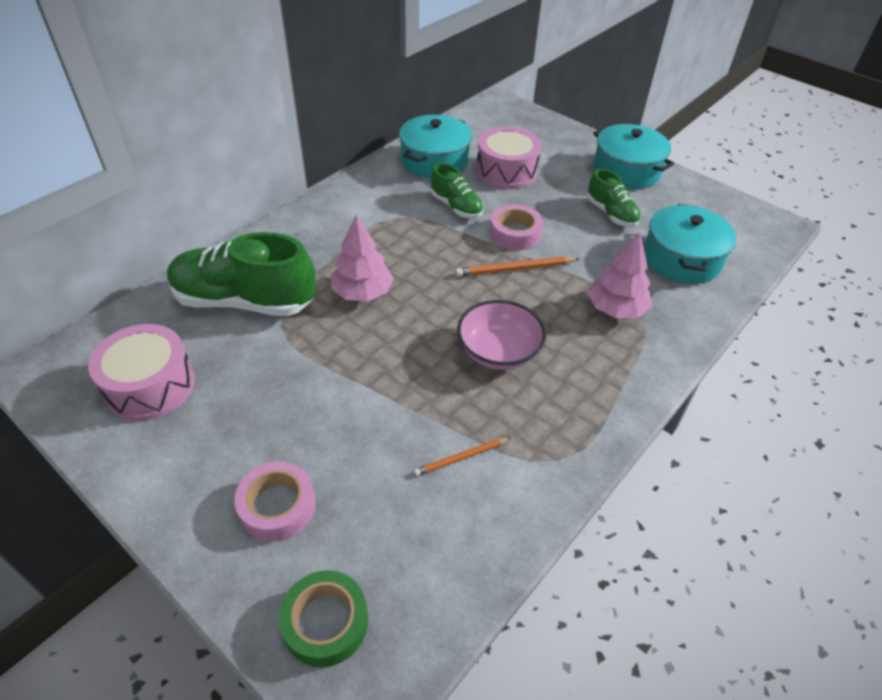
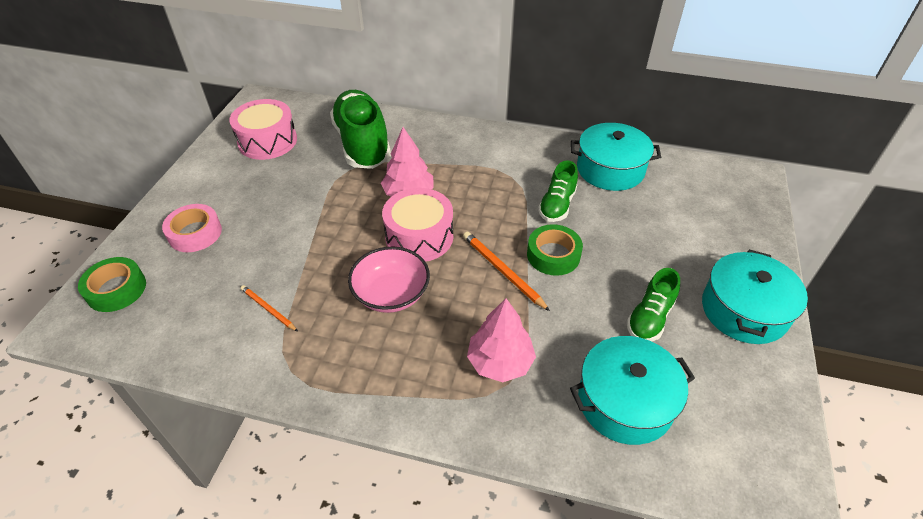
camera: 65 degrees right, 0 degrees up
(506, 171) = (643, 218): pink drum -> pink drum (419, 237)
(515, 233) = (553, 255): pink tape -> green tape

